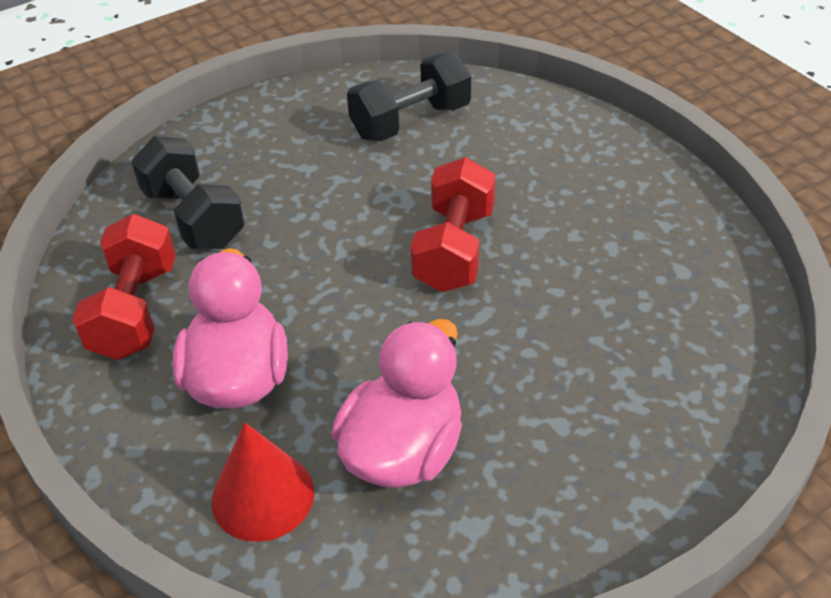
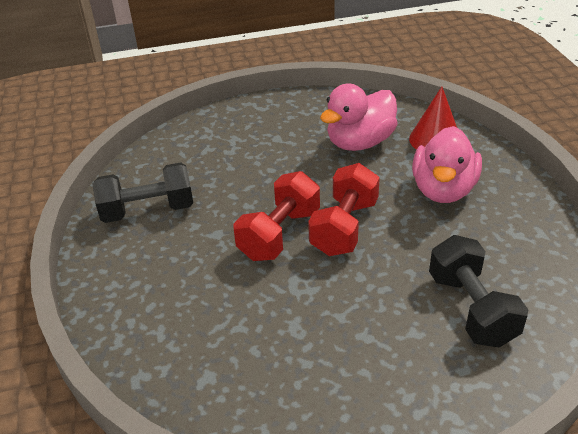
camera: 160 degrees left, 5 degrees down
(135, 311) = (513, 243): red dumbbell -> red dumbbell (344, 227)
(411, 122) = (251, 362): black dumbbell -> black dumbbell (148, 210)

